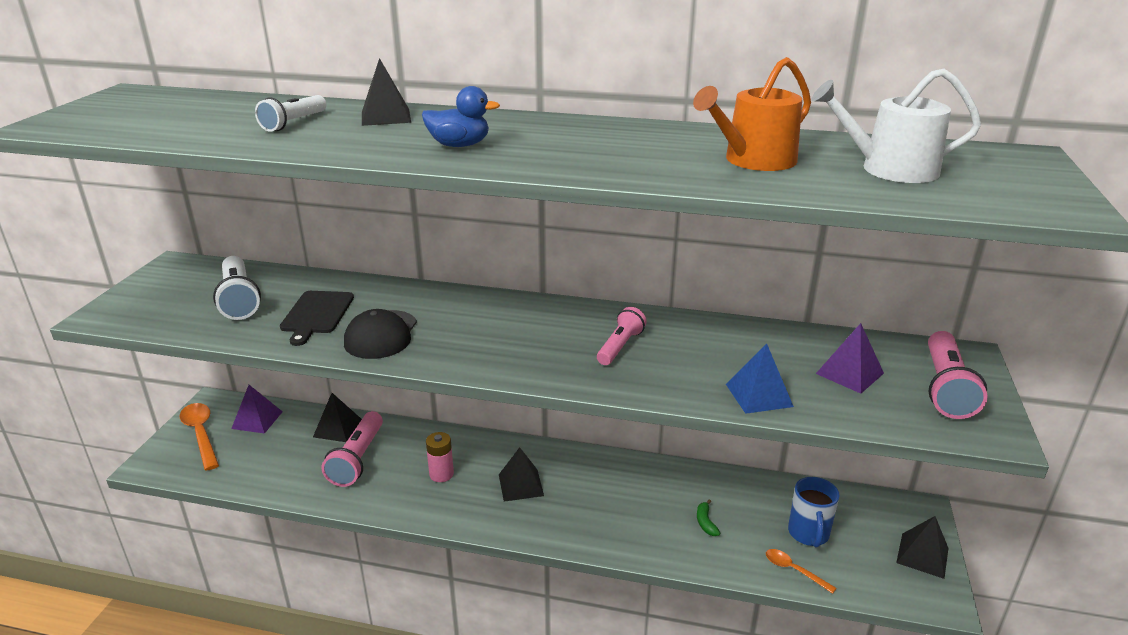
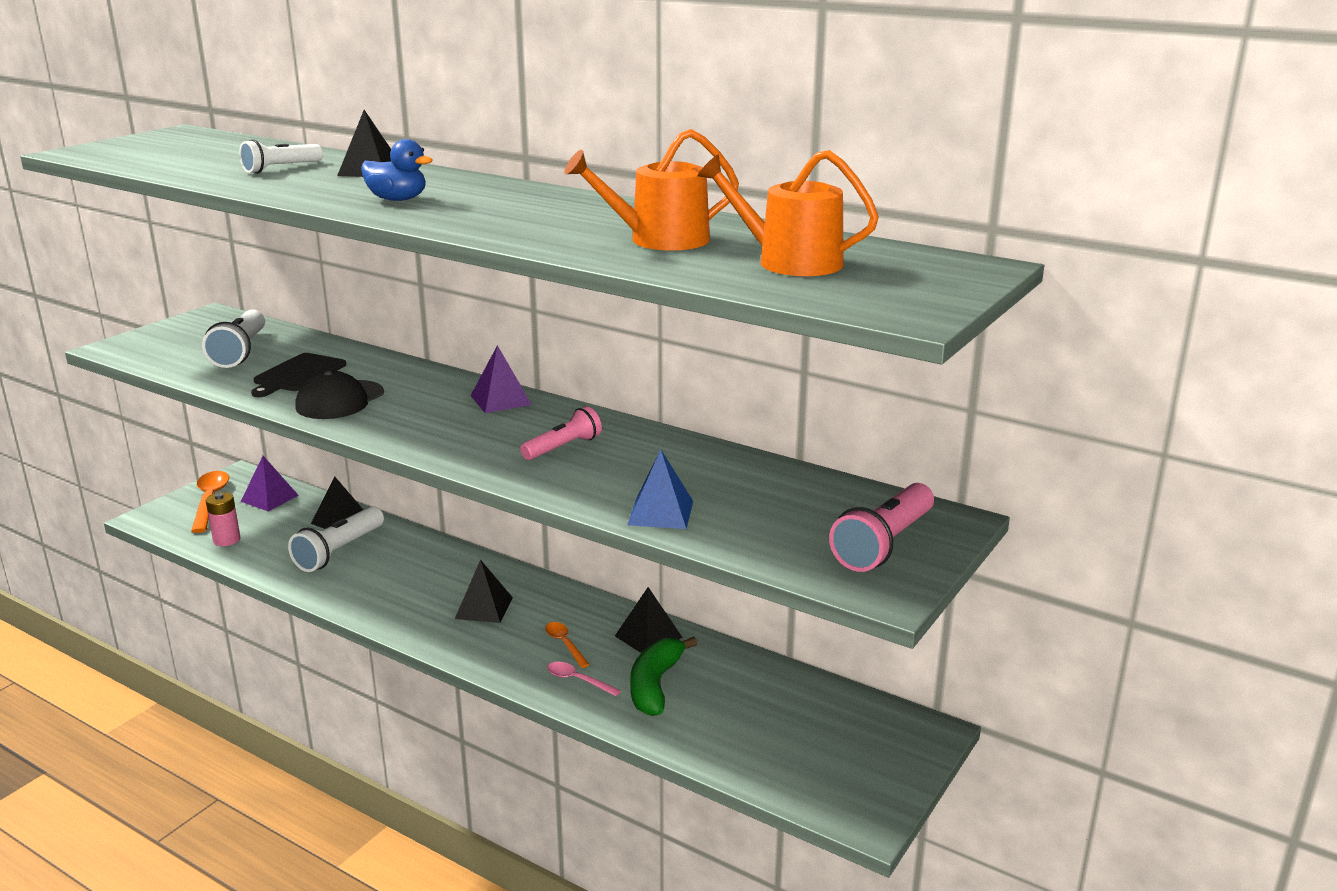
camera: 20 degrees right, 5 degrees down
(357, 459) = (338, 551): pink flashlight -> white flashlight
(441, 474) = (411, 581): pink battery -> pink battery (227, 540)
(644, 534) = (578, 680): none -> pink spoon
(705, 522) = (655, 685): green banana -> green banana, size x2.15
(794, 570) = (717, 751): orange spoon -> orange spoon (565, 644)
(808, 534) = (765, 723): blue mug -> none
(849, 373) = (787, 512): purple pyramid -> purple pyramid (501, 400)
(890, 169) = (789, 262): white watering can -> orange watering can
(922, 555) = (887, 774): black pyramid -> black pyramid (648, 636)

